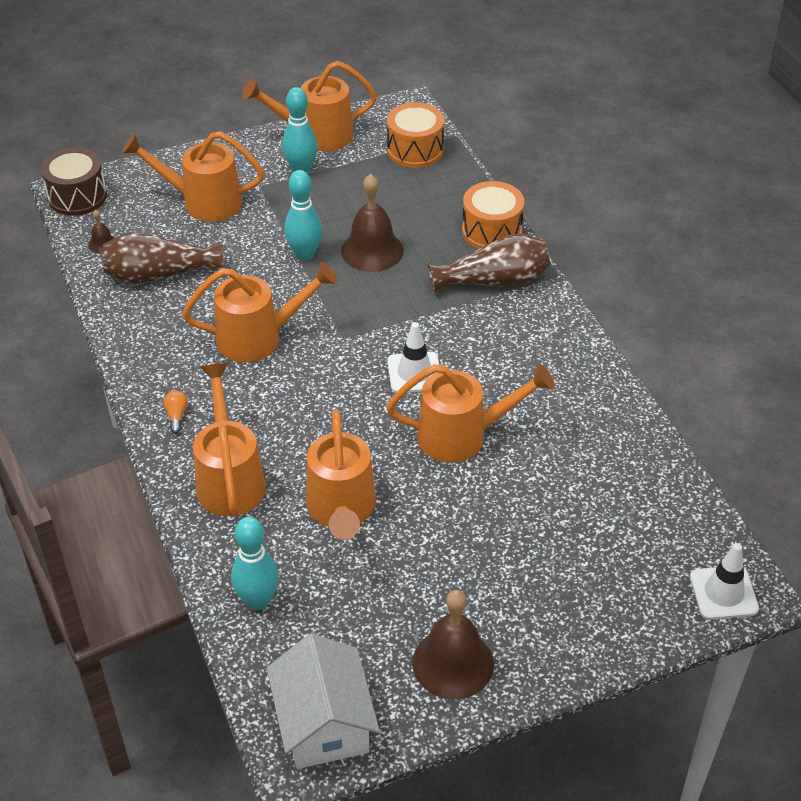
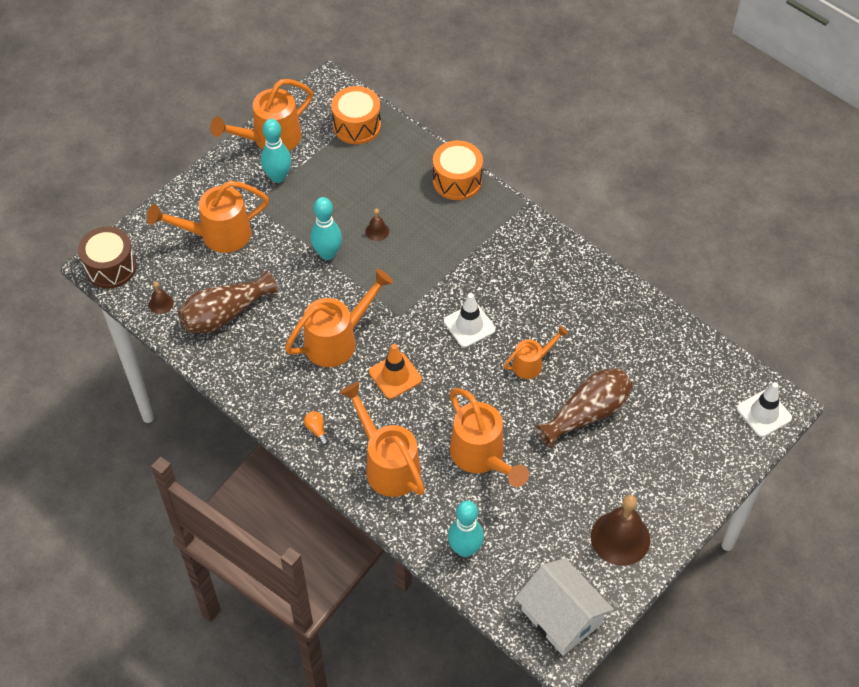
camera: 25 degrees left, 10 degrees up
(298, 393) = (395, 376): none -> orange traffic cone
(372, 250) = (377, 231): brown bell -> brown bell, size x0.46
(462, 436) = (531, 364): orange watering can -> orange watering can, size x0.57
(494, 281) = (483, 224): brown vase -> brown vase (587, 414)

